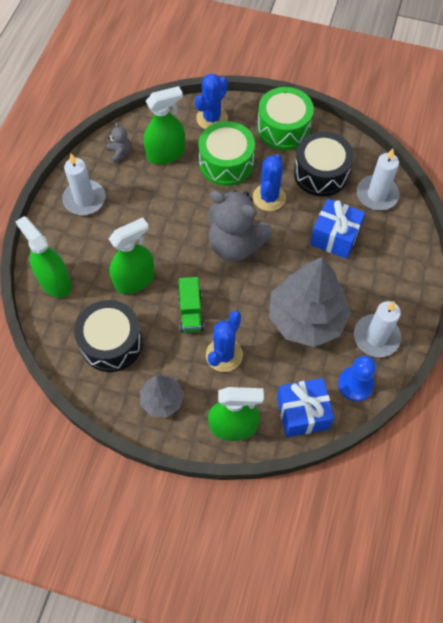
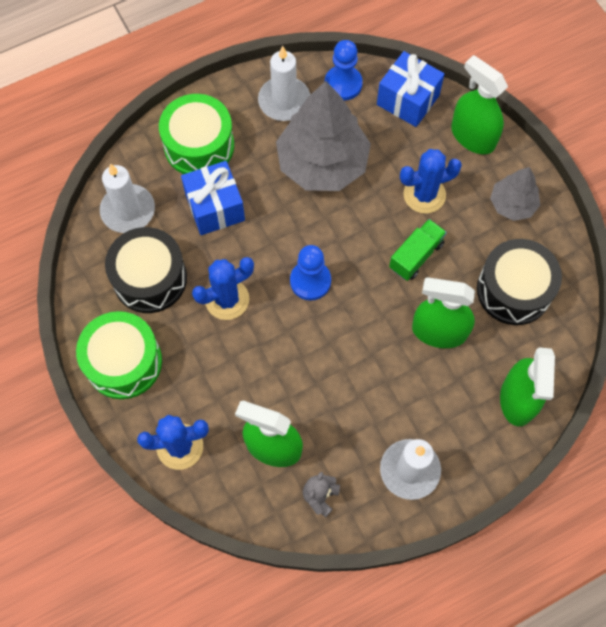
camera: 135 degrees left, 5 degrees up
(226, 163) = (225, 376): green drum -> green drum (199, 146)
(236, 244) = (310, 281): grey teddy bear -> blue pawn

